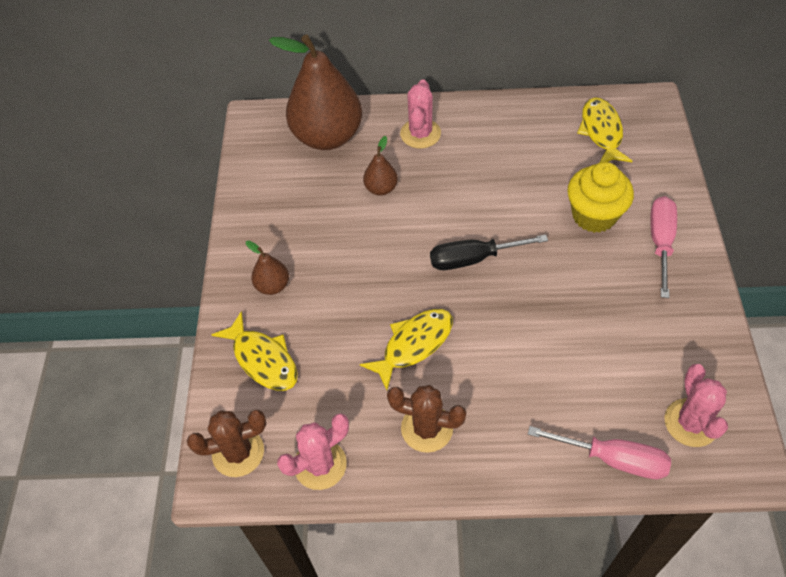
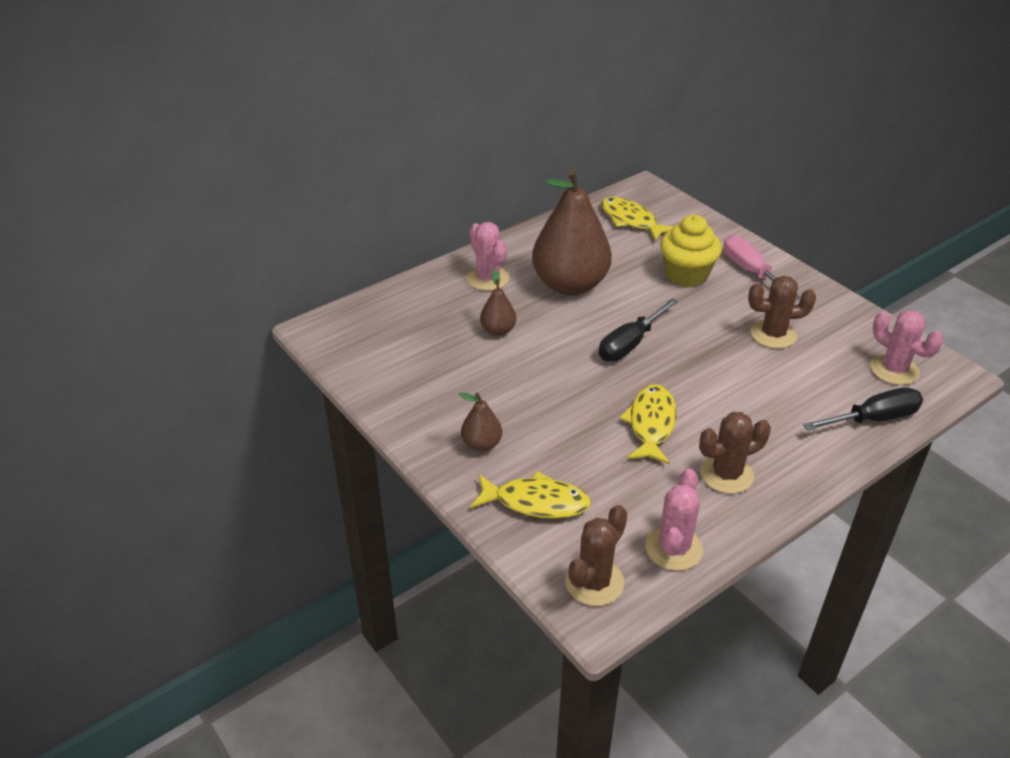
camera: 40 degrees left, 15 degrees down
(327, 136) = (405, 314): brown pear -> brown pear (570, 285)
(611, 320) = (773, 334): none -> brown cactus
(613, 459) = (873, 419): pink screwdriver -> black screwdriver

